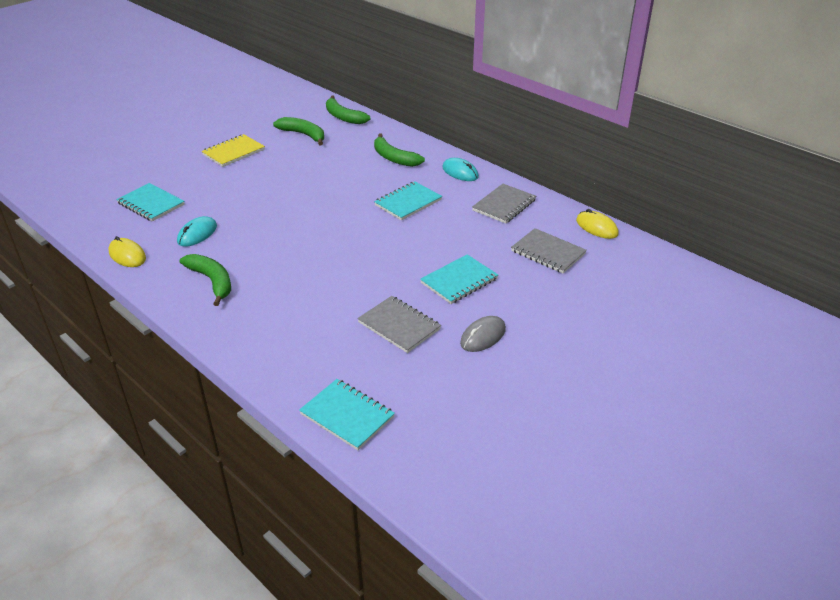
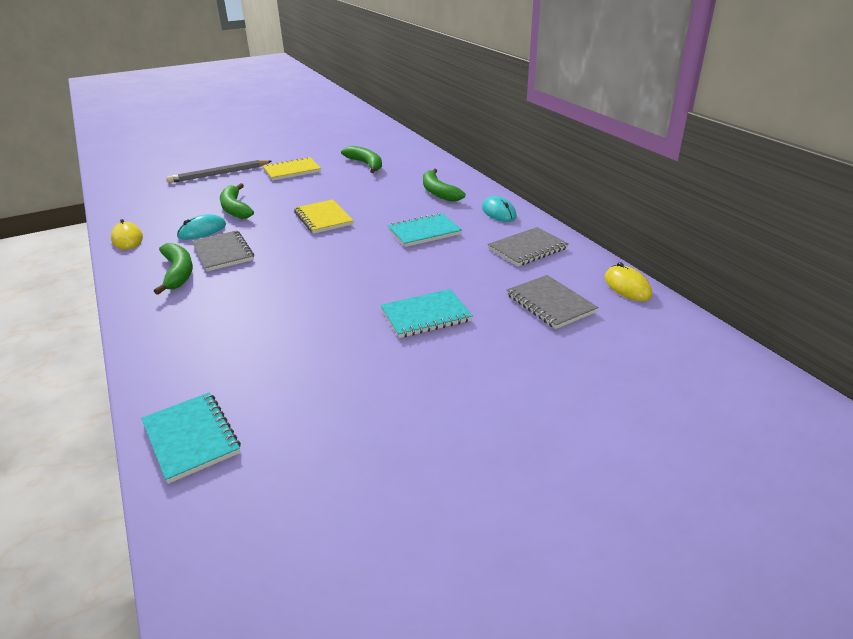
camera: 20 degrees right, 5 degrees down
(151, 204) = (186, 201): turquoise notebook -> none
(158, 166) = (219, 174): none -> grey pencil
(306, 202) = (323, 218): none -> yellow notebook
(343, 117) = (414, 154): green banana -> green banana (235, 209)
(399, 326) = (325, 350): grey notebook -> grey notebook (223, 253)
(483, 336) = (412, 381): grey mouse -> none

